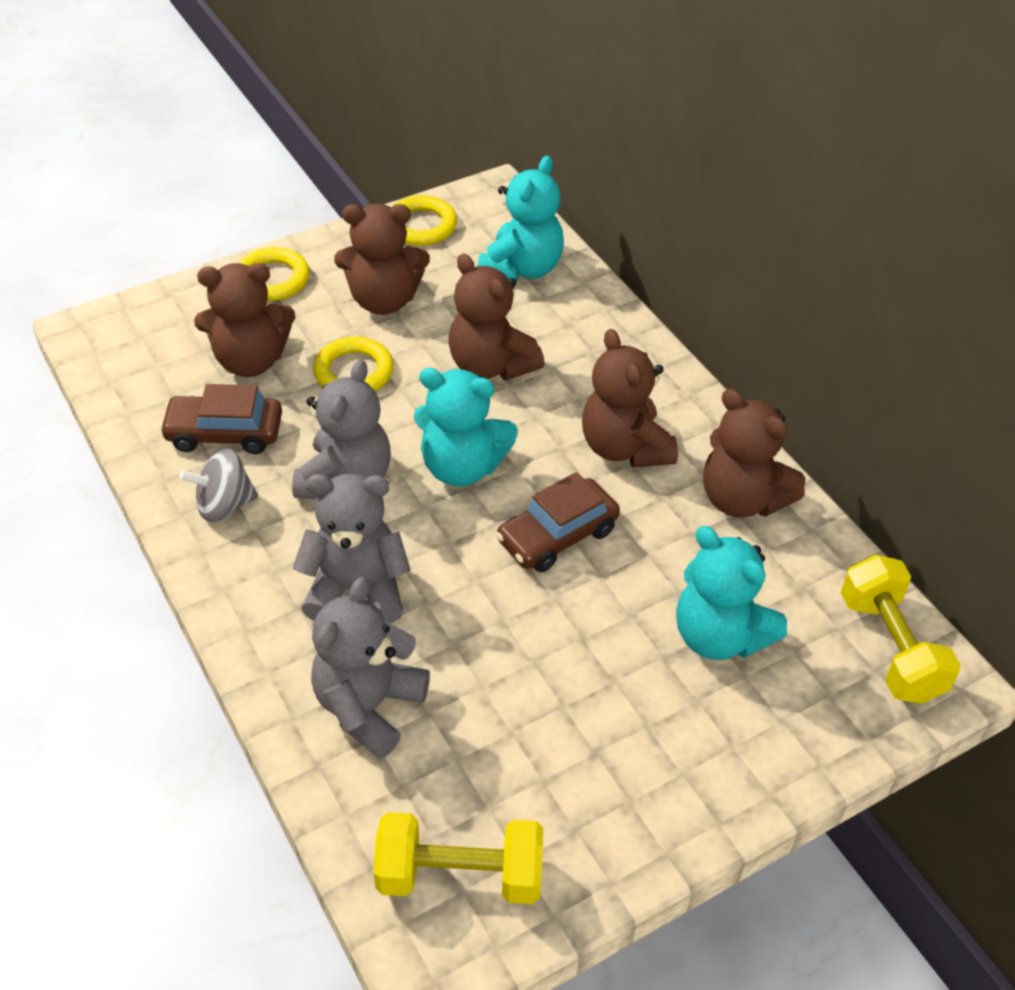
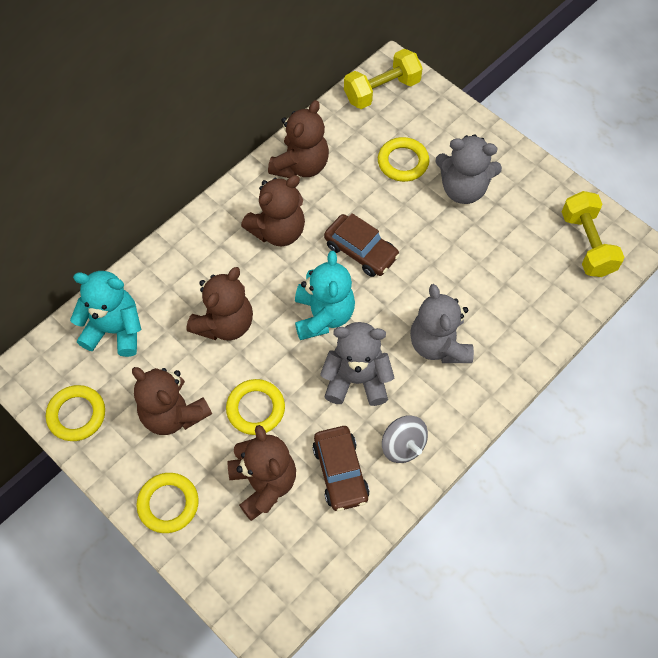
camera: 105 degrees left, 15 degrees up
(369, 706) = (513, 312): grey teddy bear -> grey teddy bear (463, 189)
(384, 300) = (173, 413): brown teddy bear -> brown teddy bear turned 150 degrees clockwise
(719, 636) = (403, 162): turquoise teddy bear -> yellow ring

